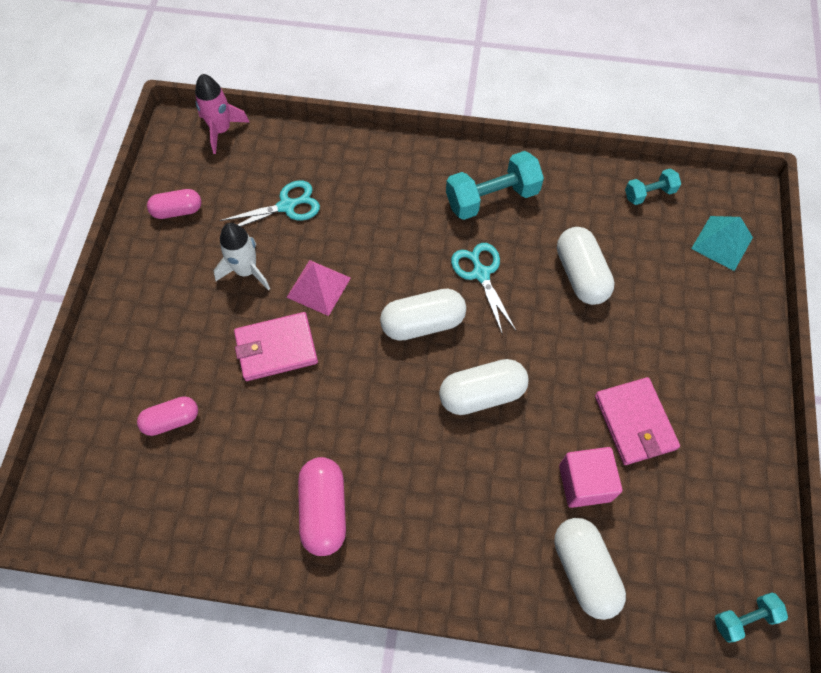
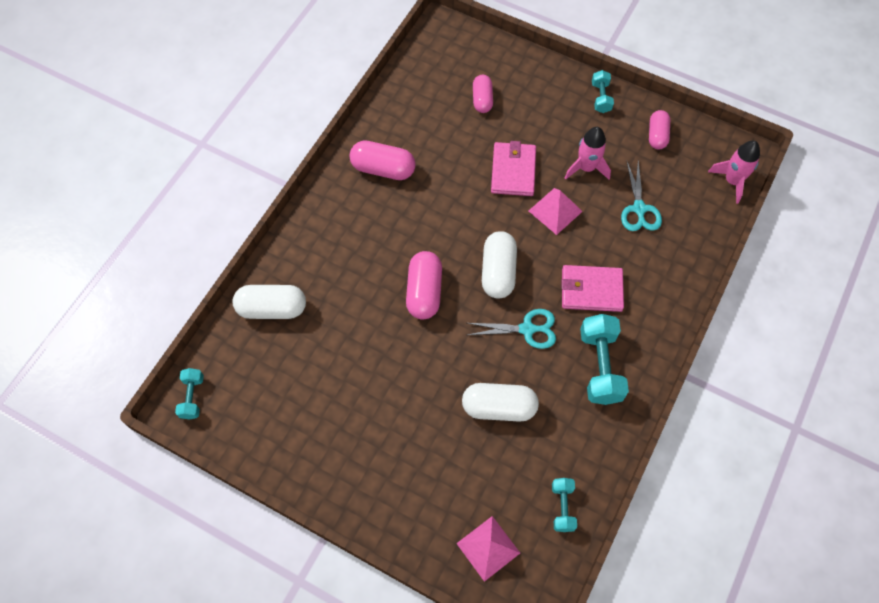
camera: 110 degrees right, 0 degrees up
(134, 281) = (601, 97): none -> turquoise dumbbell
(246, 271) = (586, 168): white rocket -> pink rocket
(482, 394) = (424, 292): white capsule -> pink capsule
(584, 483) = (329, 334): pink cube -> none
(635, 422) = (357, 390): pink wallet -> pink wallet (591, 290)
(722, 243) = (488, 548): turquoise pyramid -> pink pyramid

